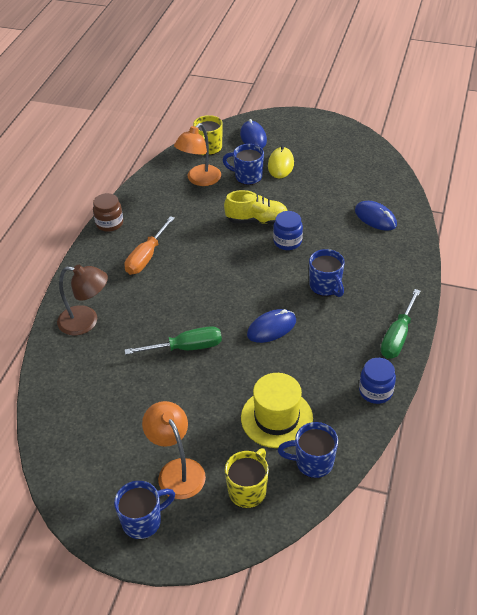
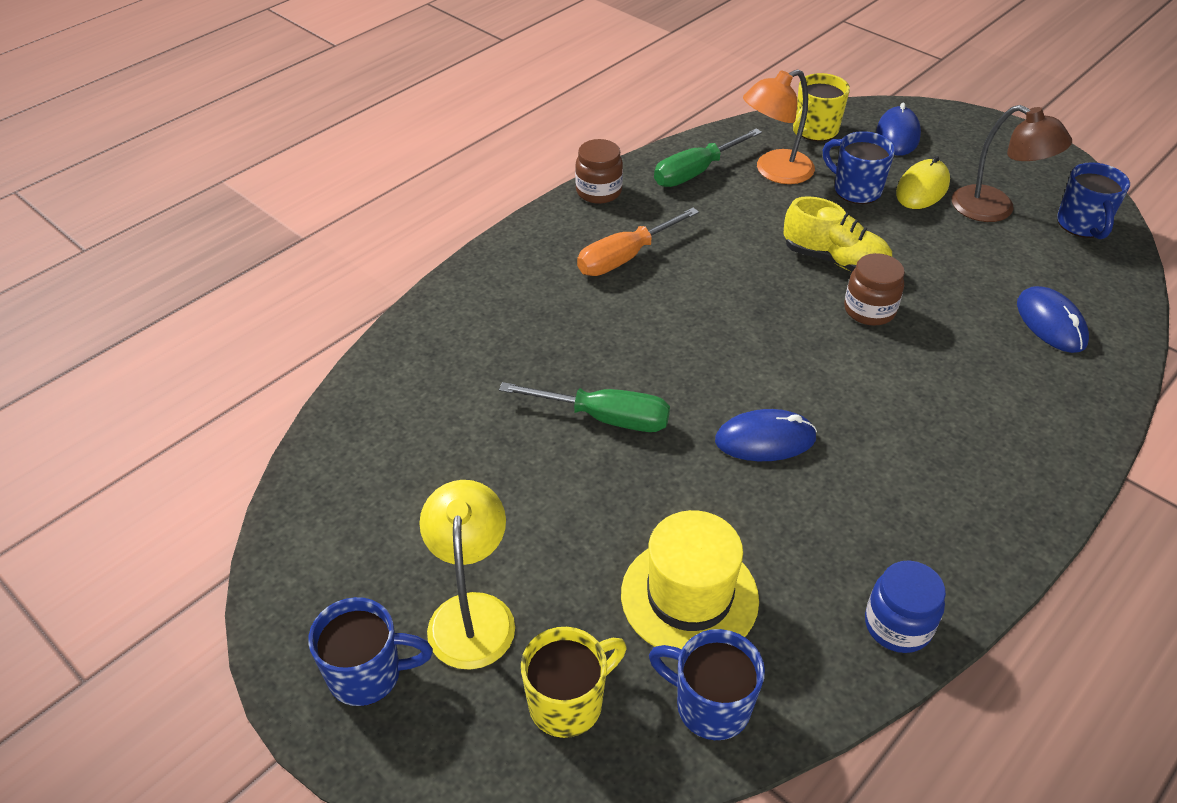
camera: 25 degrees right, 0 degrees up
(86, 321) = (477, 321): brown lamp -> brown lamp (995, 209)
(177, 470) = (472, 613): orange lamp -> yellow lamp
(287, 241) = (869, 310): blue jar -> brown jar
(325, 286) = (898, 406): blue mug -> blue mug (1082, 225)
(397, 337) = (990, 543): green screwdriver -> green screwdriver (695, 172)

